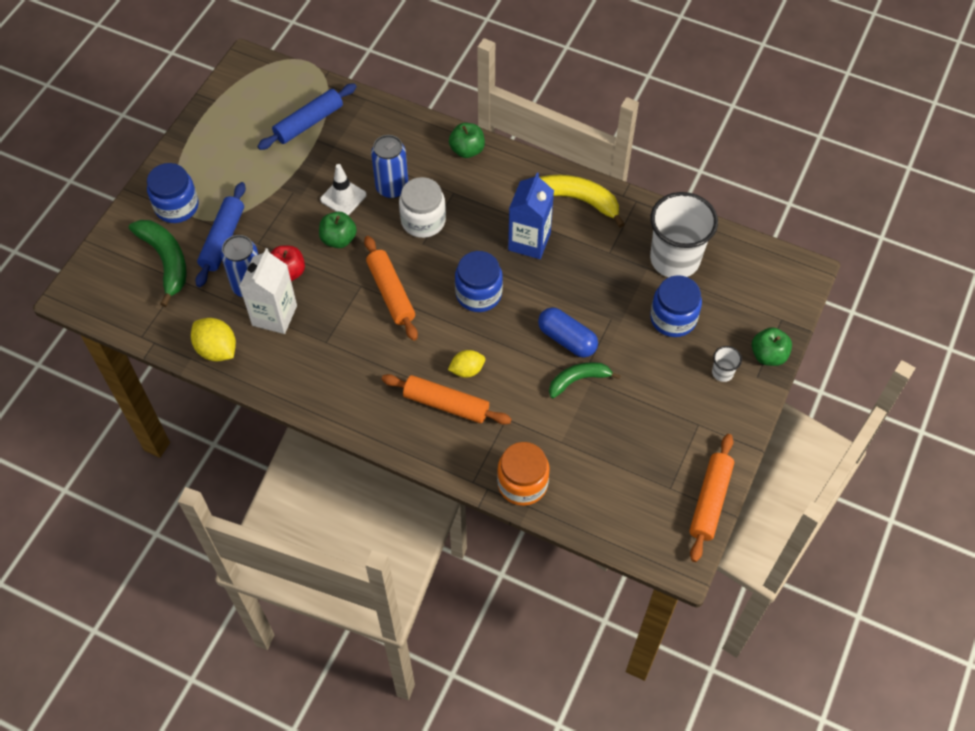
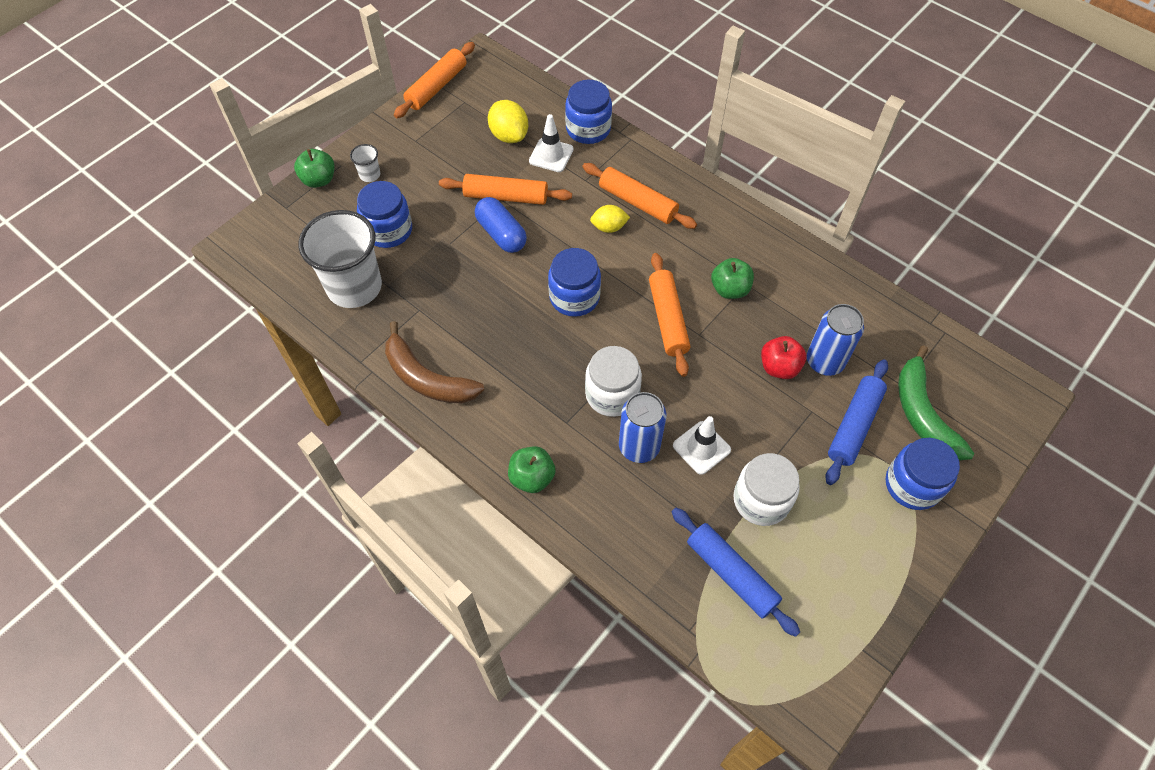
camera: 165 degrees left, 0 degrees up
(217, 349) = (862, 301): yellow lemon -> yellow lemon (509, 135)
(274, 315) = (798, 323): white carton -> none
(292, 172) = (761, 500): none -> white jar
(309, 122) = (731, 574): blue rolling pin -> blue rolling pin turned 75 degrees clockwise
(338, 239) = (715, 394): green apple -> green apple (730, 289)
(522, 483) = (588, 129): orange jar -> blue jar
(529, 241) = (500, 341): blue carton -> none
(550, 440) = (551, 155): none -> white traffic cone
(576, 200) = (427, 378): yellow banana -> brown banana
(578, 380) = (506, 196): green banana -> orange rolling pin

